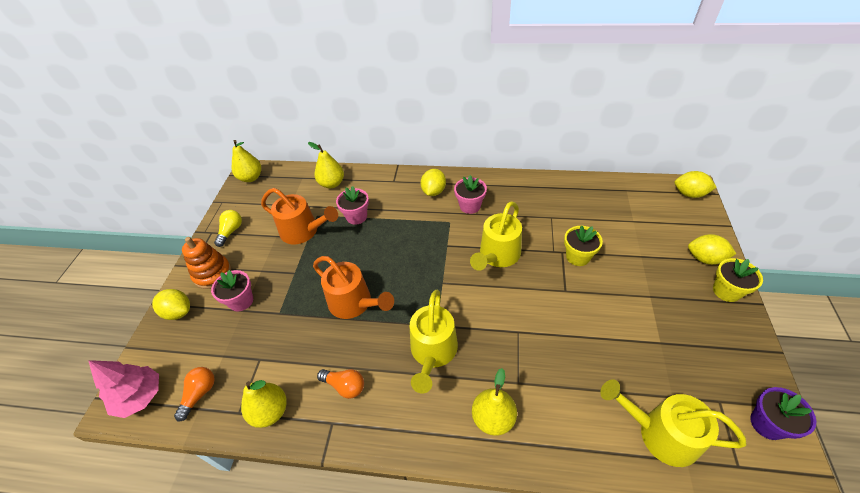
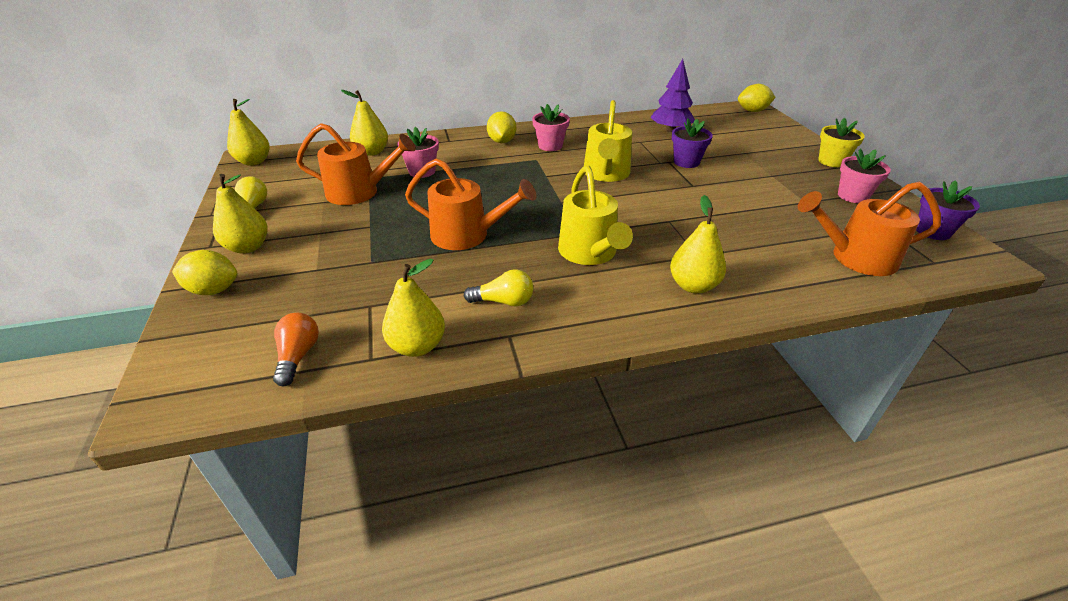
camera: 25 degrees left, 10 degrees down
(140, 396) = (197, 382): pink tree -> none
(212, 274) = (248, 247): orange stacking toy -> yellow pear
(241, 301) = (308, 262): pink flower pot -> pink flower pot (852, 196)
(345, 386) = (504, 301): orange light bulb -> yellow light bulb
(578, 256) = (686, 162): yellow flower pot -> purple flower pot
(589, 206) = (670, 130): none -> purple tree
(660, 433) = (855, 258): yellow watering can -> orange watering can
(705, 258) = (798, 145): yellow lemon -> none

